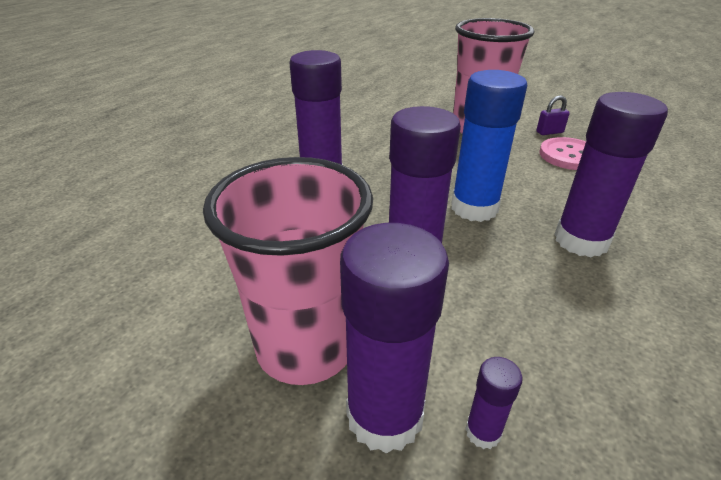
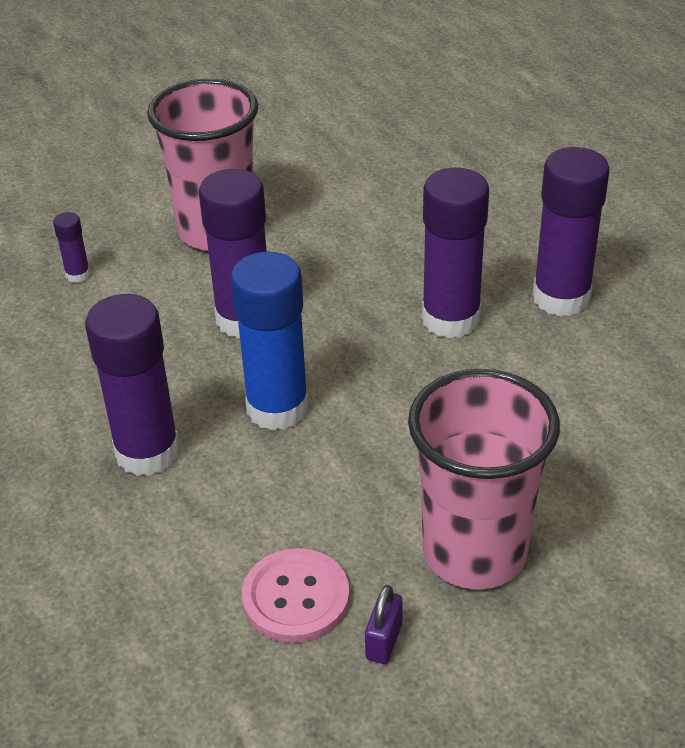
camera: 125 degrees right, 5 degrees up
(384, 416) = (132, 243): purple glue stick -> purple glue stick (561, 298)

